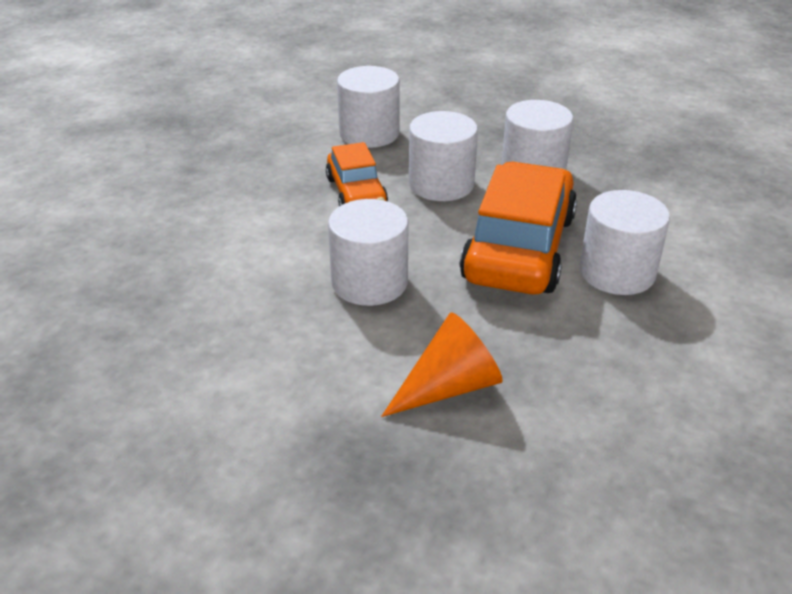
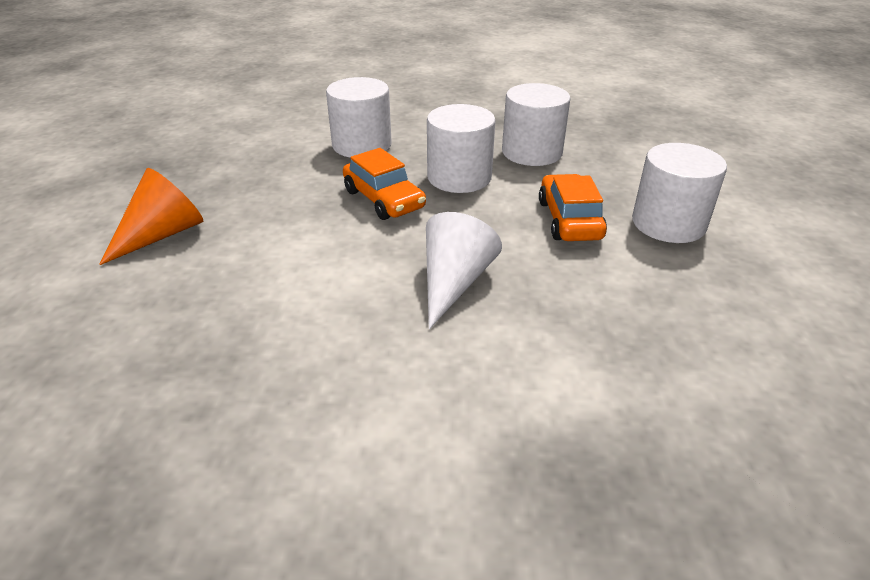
camera: 20 degrees left, 0 degrees up
(369, 282) = (454, 283): white cylinder -> white cone
(449, 387) = (606, 372): orange cone -> orange cone (162, 234)
(518, 248) = (569, 220): orange car -> orange car, size x0.56

